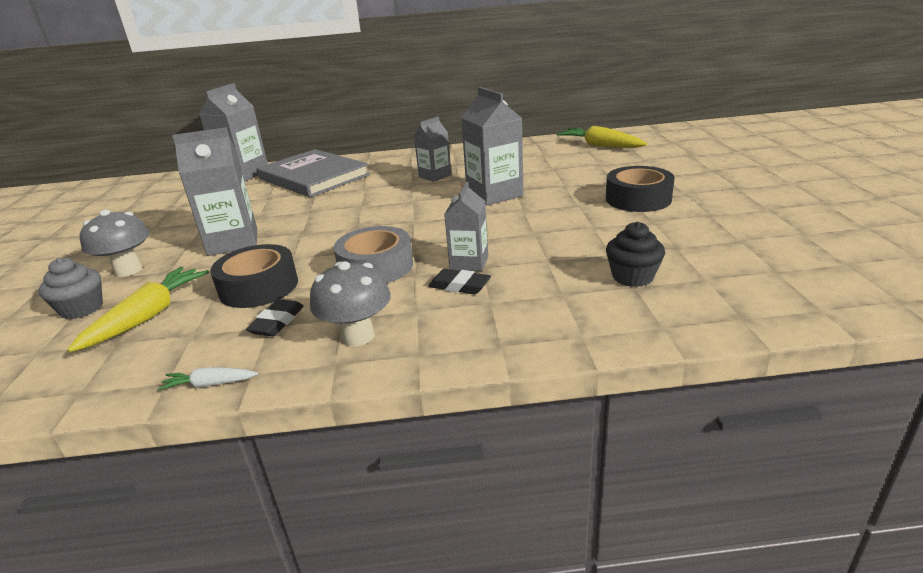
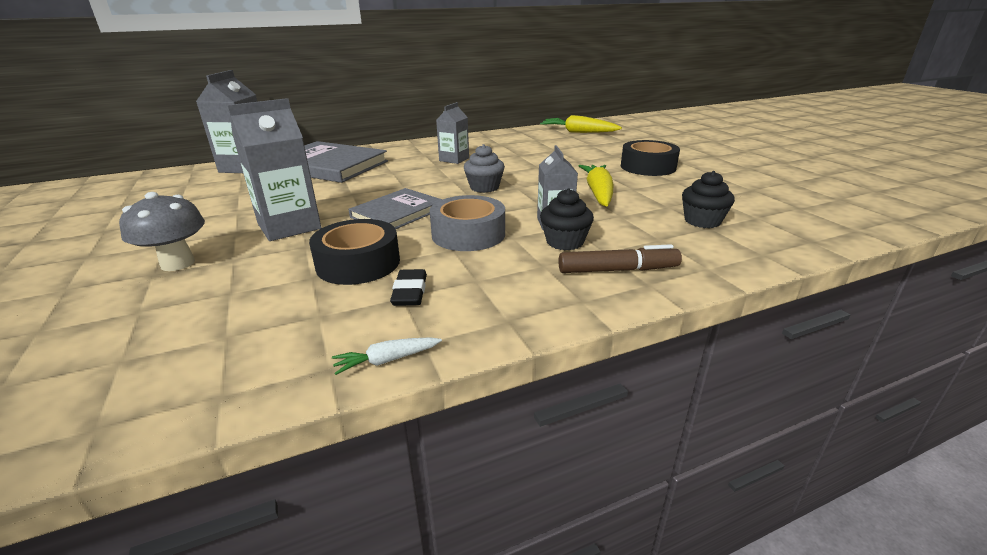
camera: 20 degrees left, 0 degrees up
(82, 309) = (146, 308): grey cupcake -> grey cupcake (484, 187)
(148, 316) = (246, 305): yellow carrot -> yellow carrot (598, 193)
(332, 236) = (397, 213): none -> grey book
(357, 336) = (508, 294): grey mushroom -> none
(459, 286) = (564, 242): black eraser -> black cupcake
(483, 325) = (618, 270): none -> brown marker
(494, 194) = (524, 170): grey carton -> none

